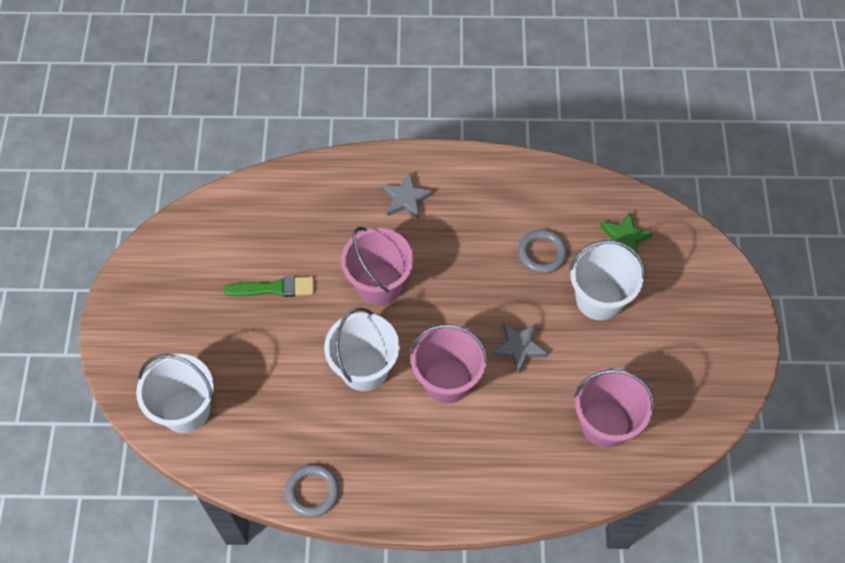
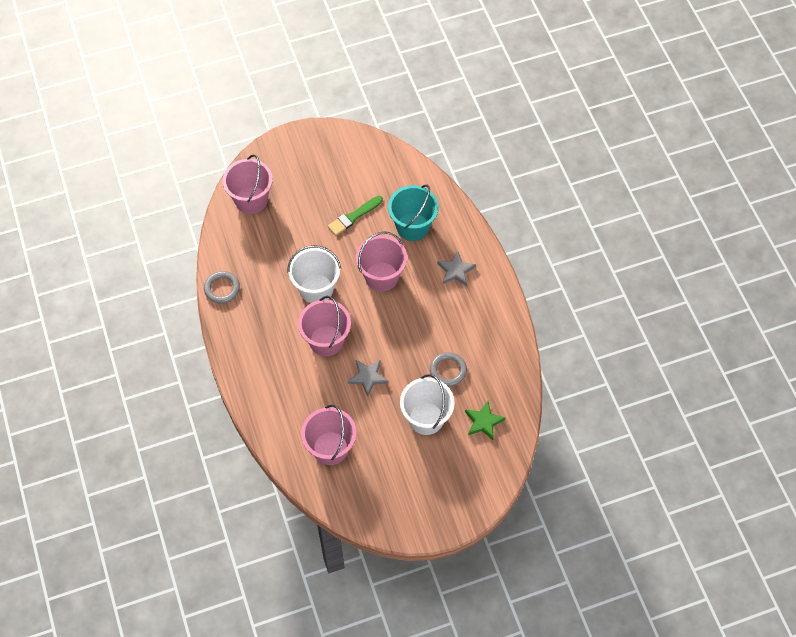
camera: 70 degrees right, 0 degrees up
(185, 409) = (251, 200): white bucket -> pink bucket
(274, 288) = (354, 216): green brush -> green brush turned 75 degrees clockwise
(321, 225) = (412, 226): none -> turquoise bucket

